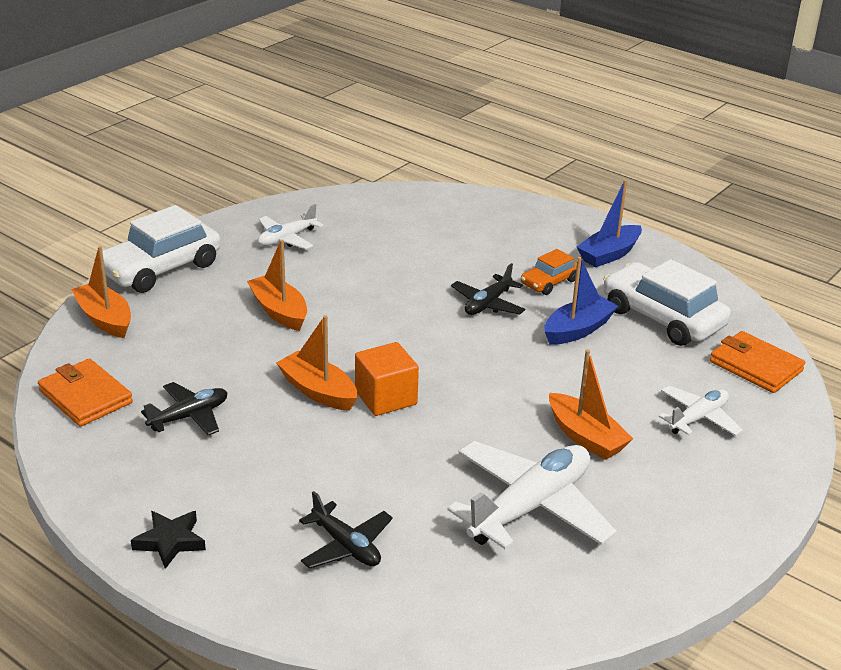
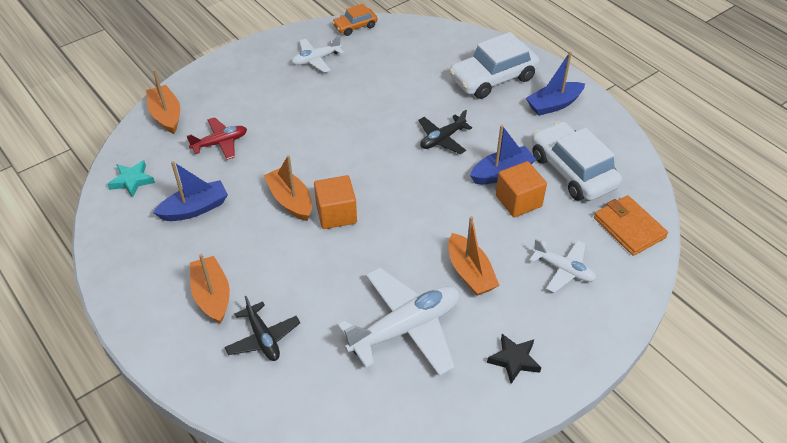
camera: 15 degrees right, 15 degrees up
(85, 397) = (132, 181): orange wallet -> turquoise star
(161, 268) = (218, 75): white car -> white car (493, 78)
(170, 541) = (147, 312): black star -> black star (514, 360)
(189, 416) = (195, 209): black plane -> blue boat
(194, 341) = (220, 143): none -> red plane
(279, 311) = (288, 125): orange boat -> orange boat (212, 296)
(549, 282) = (497, 125): orange car -> orange car (355, 26)
(611, 356) = (518, 201): none -> orange cube
(698, 418) = (563, 269): white plane -> white plane turned 60 degrees clockwise

